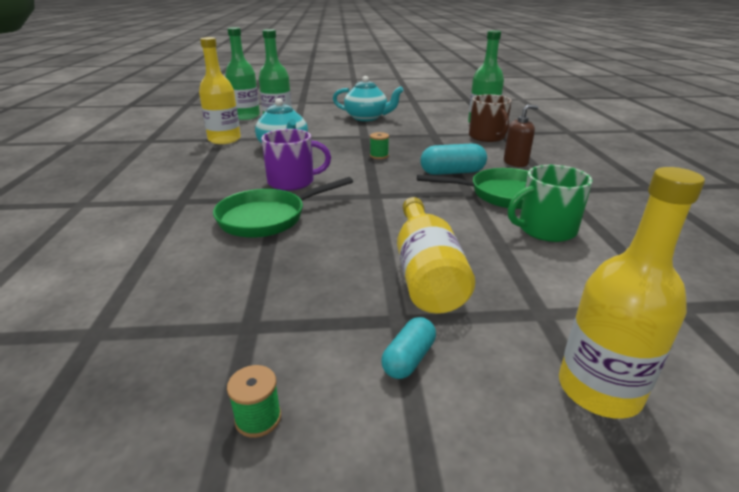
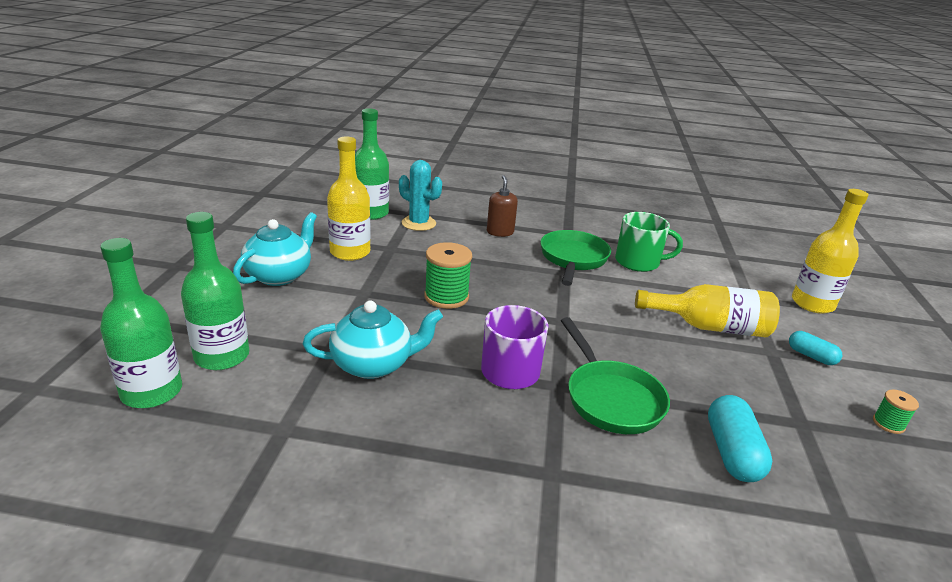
camera: 80 degrees left, 0 degrees up
(224, 139) = (290, 425): yellow bottle -> yellow bottle (350, 252)
(379, 156) = (446, 297): green spool -> green spool, size x1.88
(452, 172) = (514, 267): turquoise capsule -> turquoise capsule (732, 452)
(487, 137) = (418, 223): brown mug -> turquoise cactus
(545, 229) = (638, 262): green mug -> green mug turned 75 degrees counterclockwise

